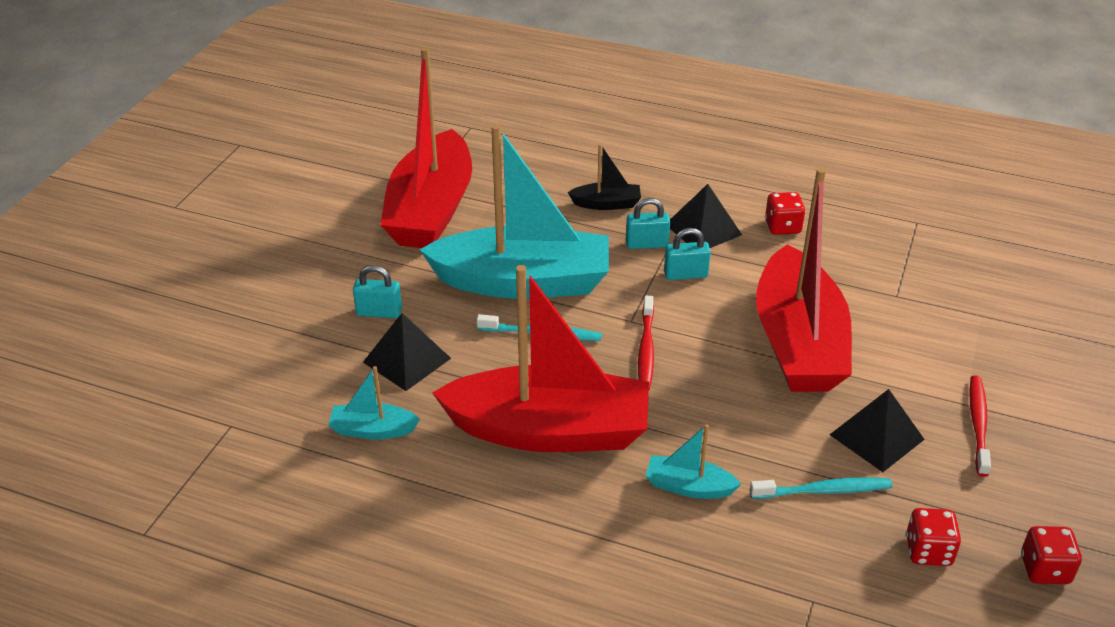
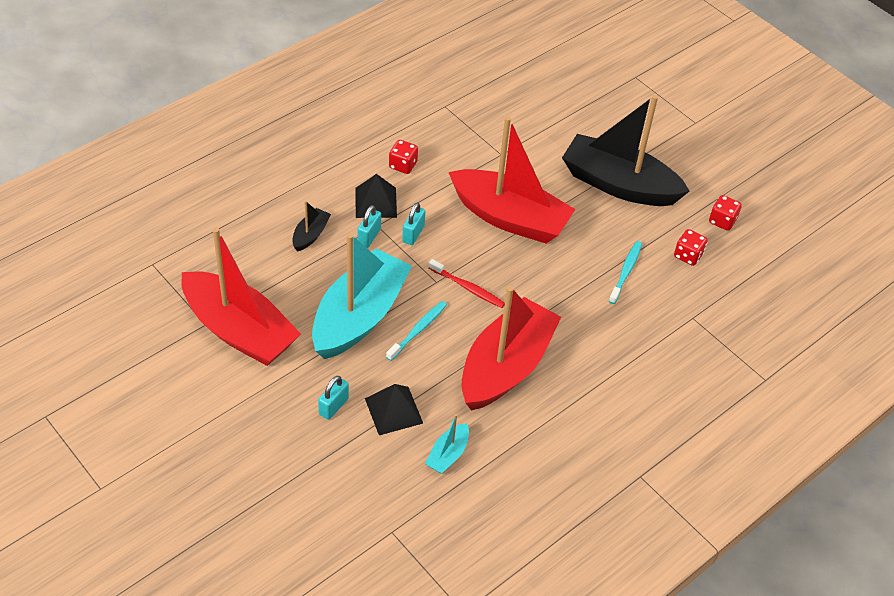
camera: 65 degrees left, 10 degrees up
(688, 486) = (589, 326): turquoise boat -> none
(877, 437) = (602, 228): black pyramid -> none
(978, 424) = (619, 184): red toothbrush -> black boat

